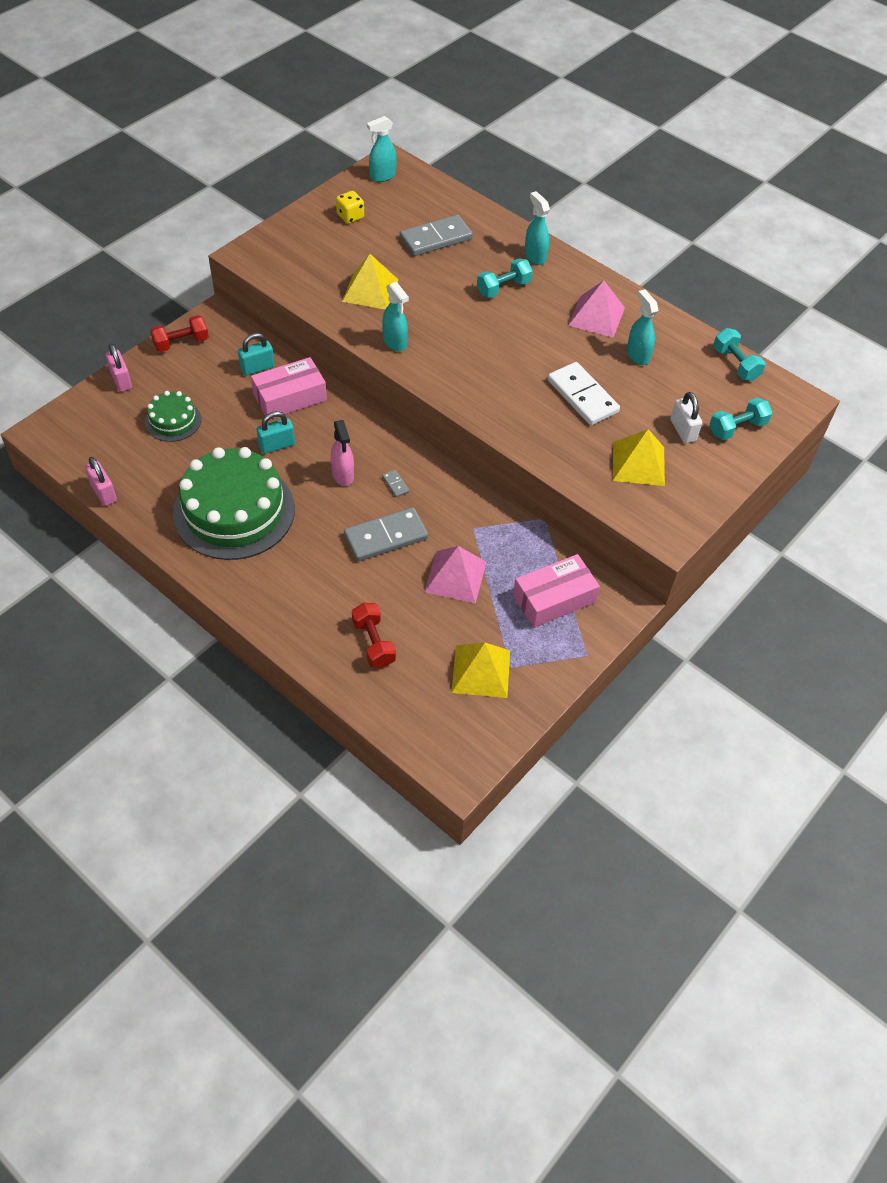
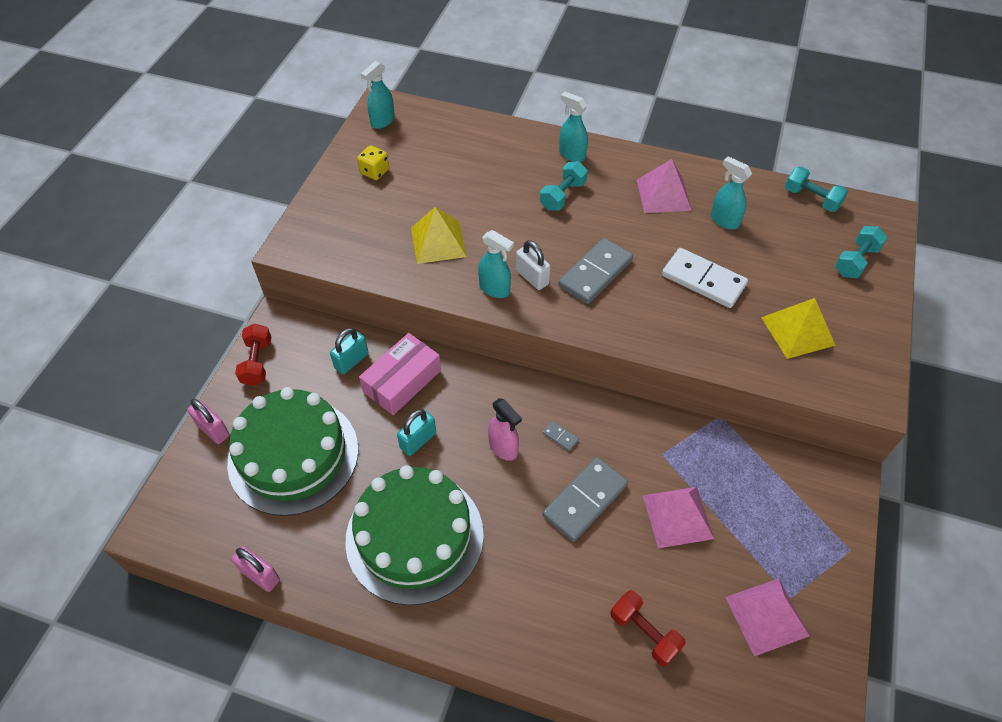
camera: 20 degrees left, 0 degrees up
(173, 420) = (293, 455): green cake -> green cake, size x2.05
(181, 343) = (257, 362): red dumbbell -> red dumbbell turned 45 degrees counterclockwise
(436, 238) = (470, 167): grey domino -> grey domino (595, 273)
(481, 671) = (766, 616): yellow pyramid -> pink pyramid
(554, 598) = (782, 500): pink box -> none
(682, 430) = (812, 281): white padlock -> white padlock (532, 277)

